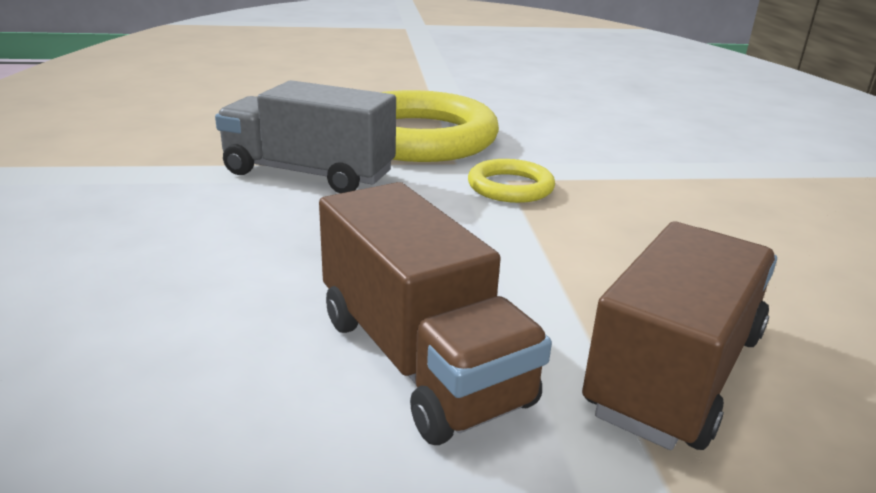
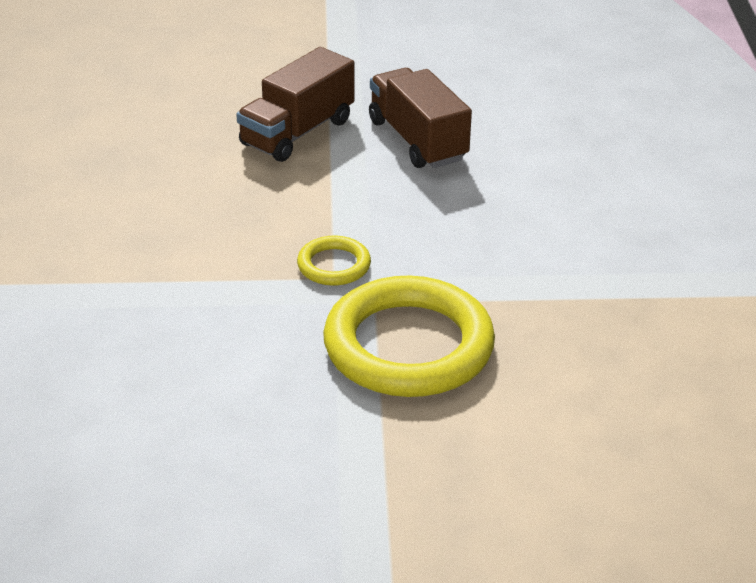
camera: 175 degrees left, 10 degrees up
(308, 174) = (507, 283): grey truck -> none

